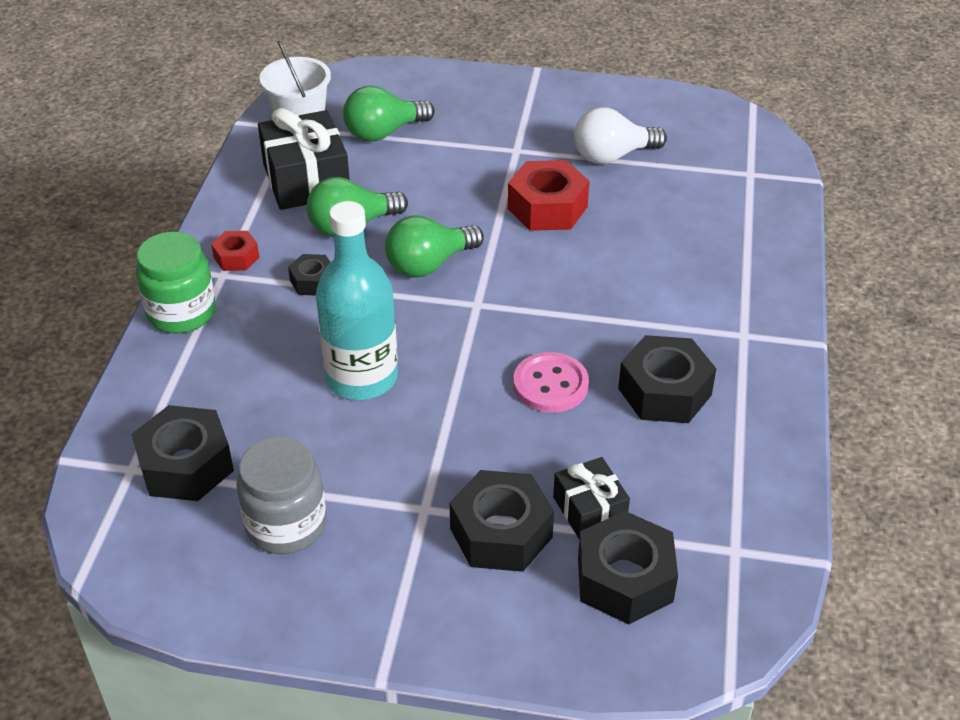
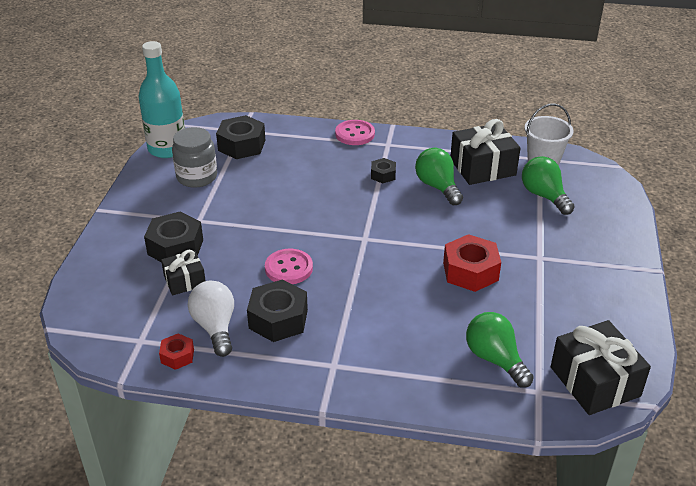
camera: 90 degrees right, 5 degrees down
(181, 312) = (355, 134): green jar -> pink button
(236, 257) = (403, 147): red nut -> red nut (177, 356)
(362, 378) = (300, 196): turquoise bottle -> turquoise bottle (167, 149)
(429, 264) = (402, 218): green light bulb -> green light bulb (495, 359)
(612, 156) = (543, 308): white light bulb -> white light bulb (215, 327)
(624, 579) = (131, 292): black nut -> none
(727, 134) = (594, 381): none -> black gift

